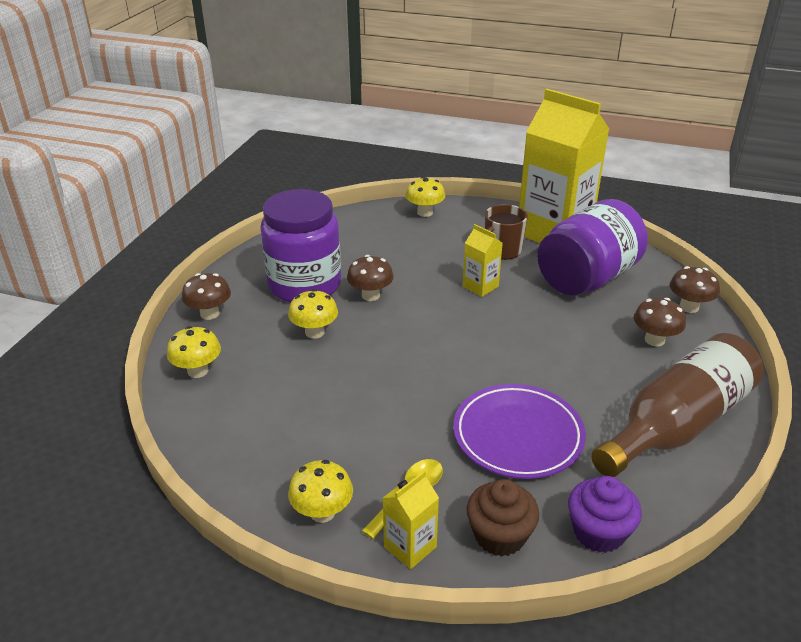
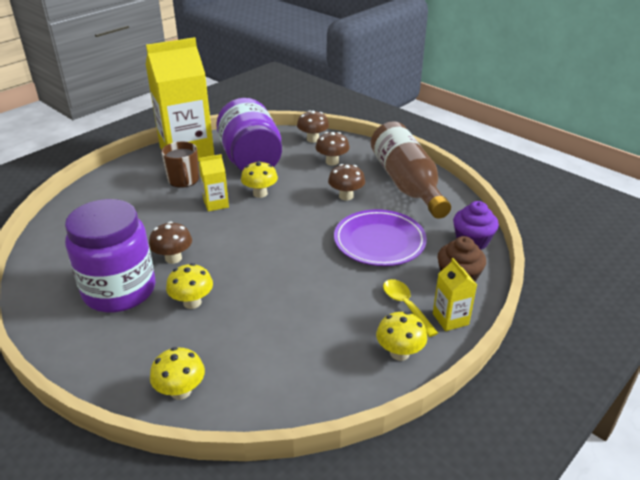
camera: 65 degrees left, 0 degrees up
(210, 314) = (99, 364): brown mushroom -> brown mushroom (346, 196)
(425, 213) = (91, 196): yellow mushroom -> yellow mushroom (260, 193)

